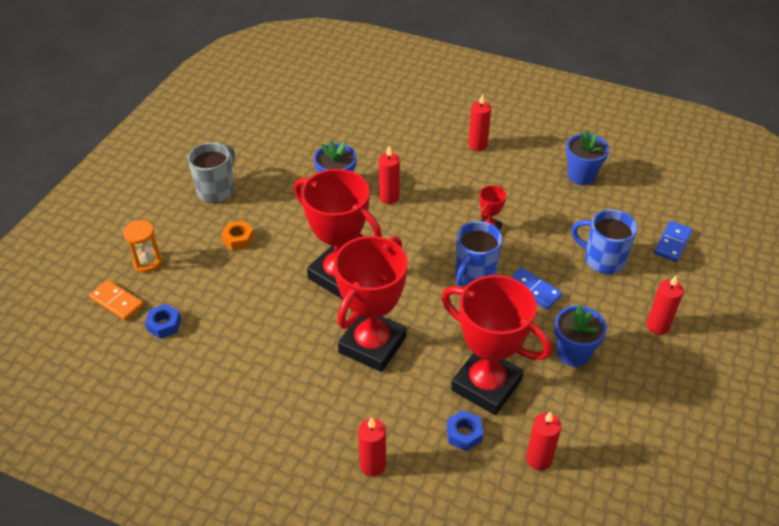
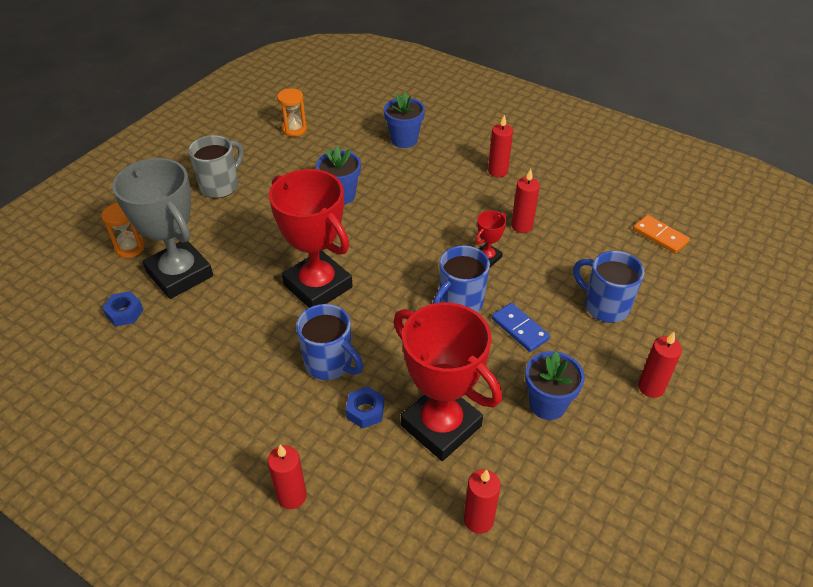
camera: 10 degrees right, 0 degrees up
(116, 302) = (86, 283): orange domino -> orange domino (660, 236)
(205, 281) = (180, 274): none -> grey trophy
(238, 239) = (226, 236): orange nut -> none
(271, 125) = (294, 129): none -> orange hourglass
(372, 345) = (330, 363): red trophy -> blue mug
(389, 197) = (391, 213): red candle -> red candle (522, 226)
(464, 434) = (402, 477): blue nut -> blue nut (365, 411)
(581, 176) = (601, 215): blue flower pot -> blue flower pot (404, 140)
(672, 243) = (688, 298): blue domino -> none

